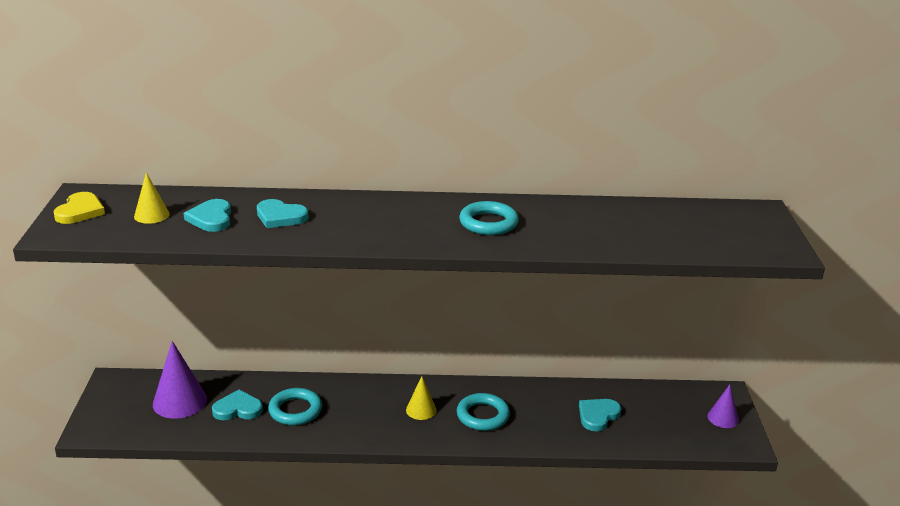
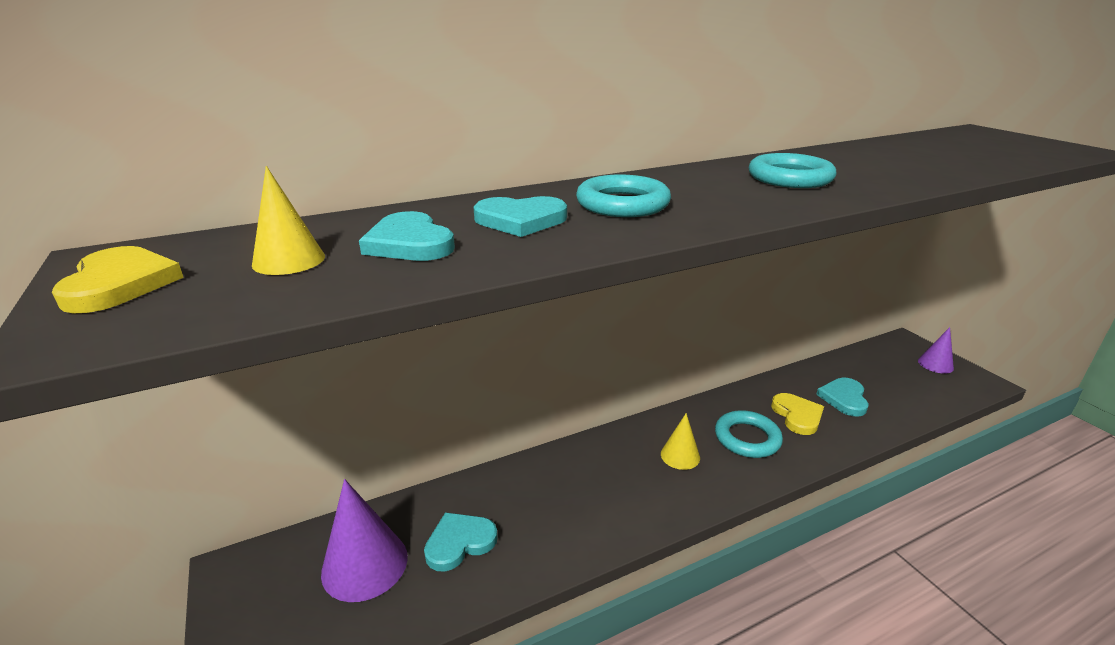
camera: 25 degrees left, 0 degrees up
(295, 410) = (538, 514): turquoise ring -> turquoise ring (622, 204)
(541, 414) = (797, 416): none -> yellow heart

